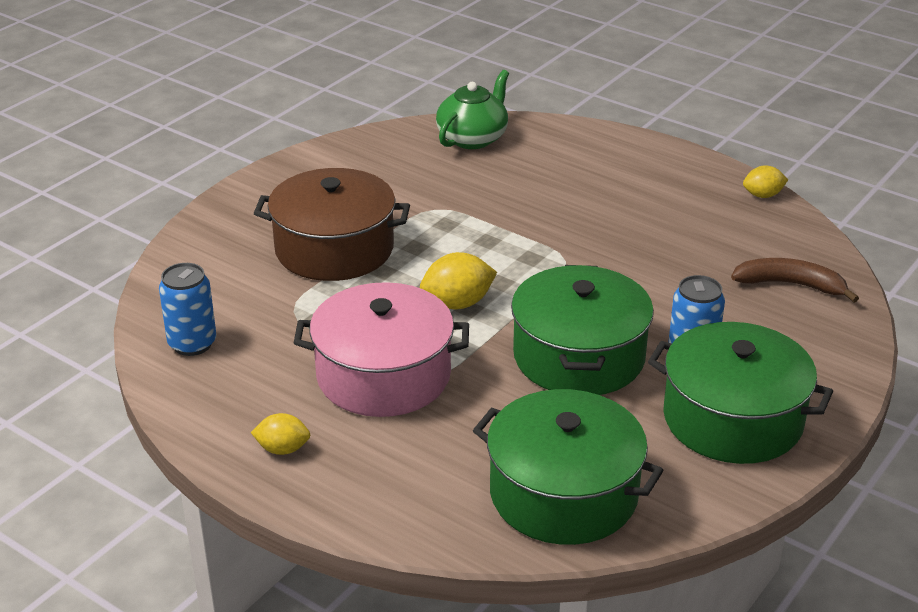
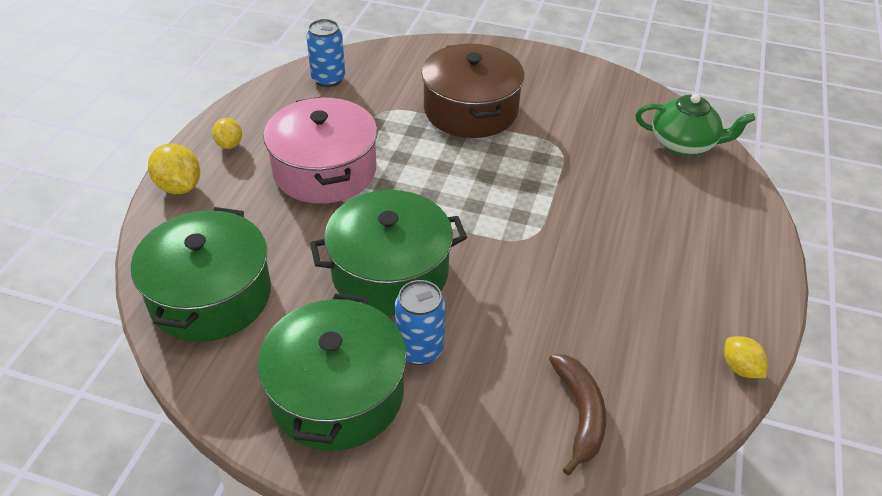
camera: 70 degrees right, 10 degrees up
(457, 303) = (431, 187): yellow lemon -> yellow lemon (179, 187)

